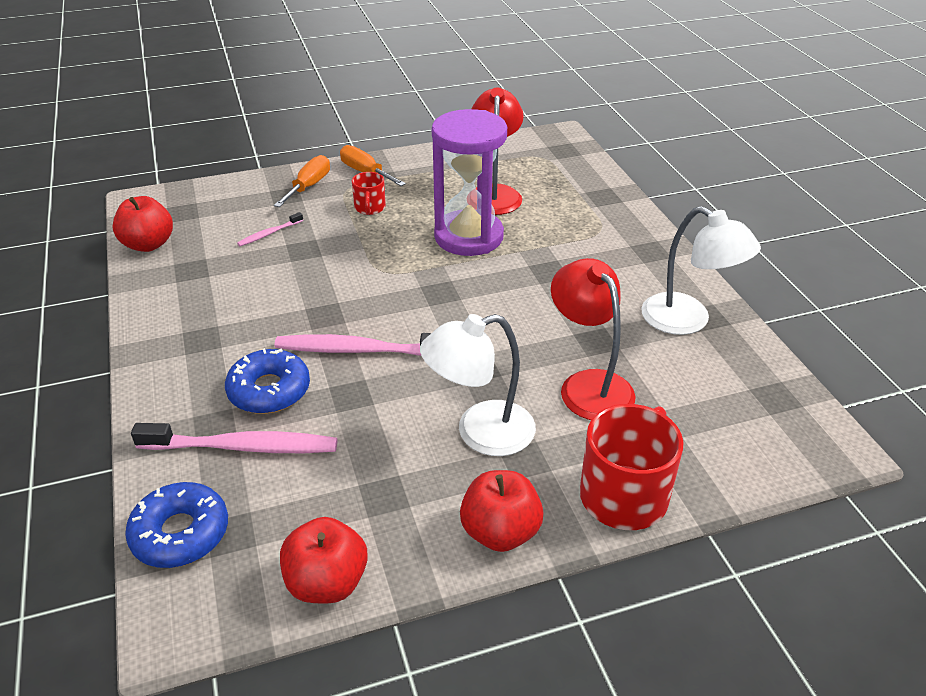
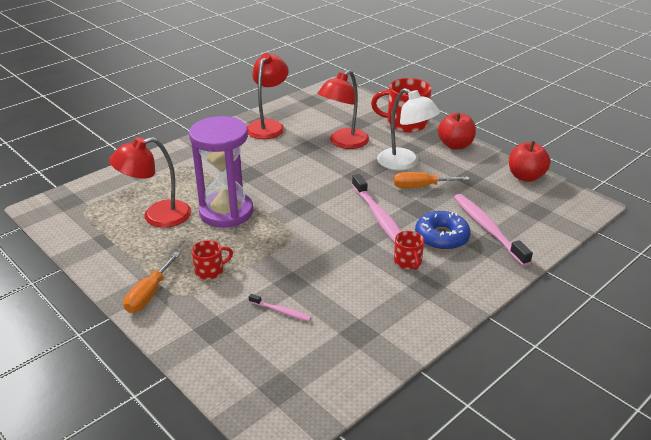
camera: 115 degrees left, 5 degrees down
(148, 244) = (345, 381): red apple -> none
(180, 533) = (553, 224): blue donut -> none
(253, 341) = (408, 262): none -> red mug
(309, 186) = (190, 320): orange screwdriver -> orange screwdriver (420, 187)
(688, 320) = (268, 126): white lamp -> red lamp

